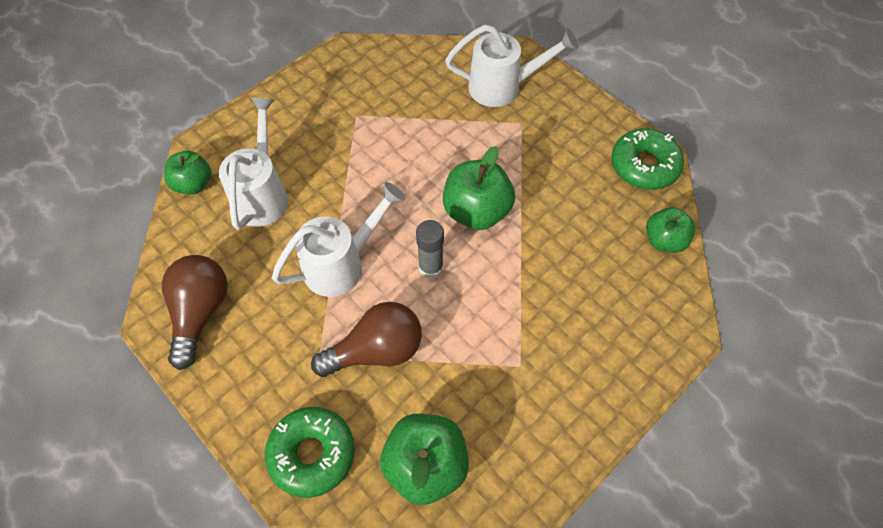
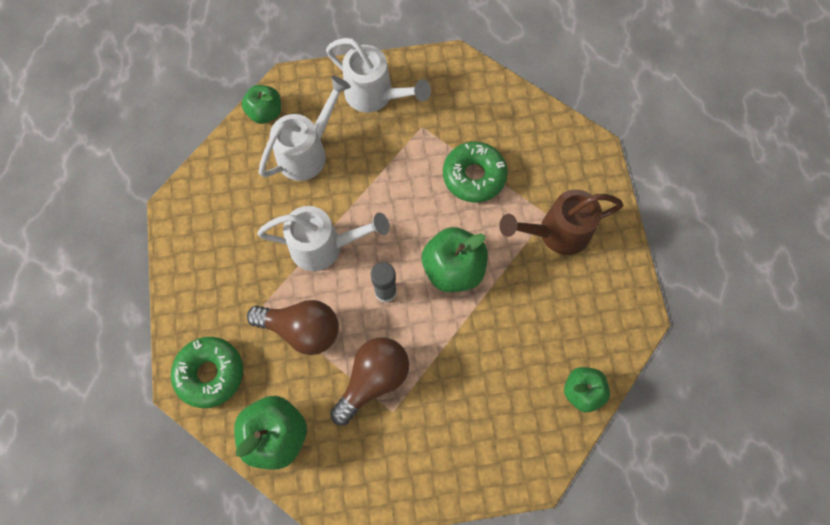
camera: 35 degrees right, 10 degrees up
(200, 312) = (206, 220): brown light bulb -> brown light bulb (373, 380)
(502, 87) = (557, 172): white watering can -> white watering can (375, 95)
(540, 132) = (557, 233): none -> brown watering can
(644, 166) = (619, 318): green donut -> green donut (474, 176)

